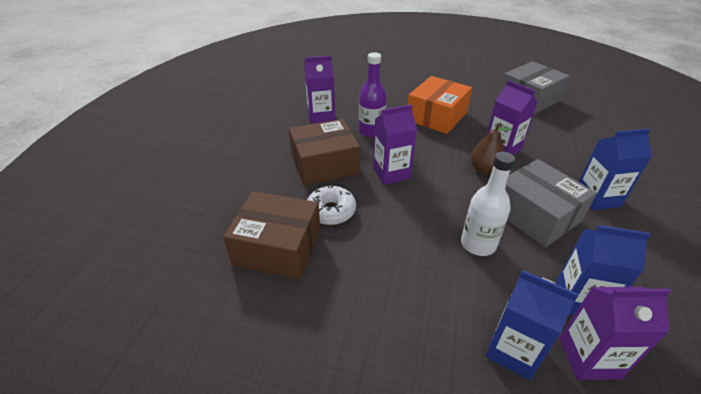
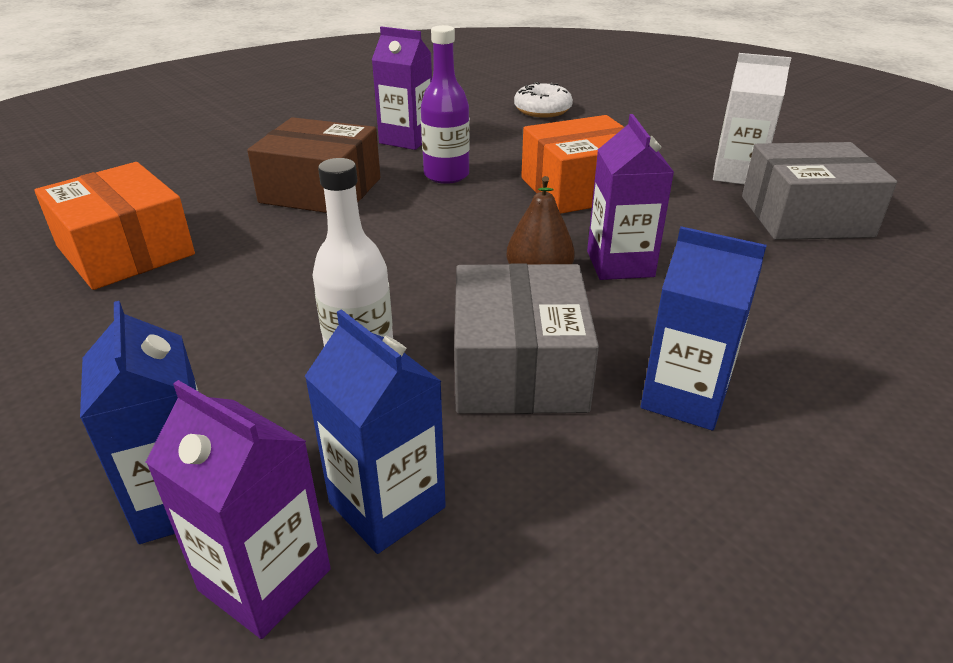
camera: 35 degrees right, 5 degrees down
(277, 248) = (125, 250): brown box -> orange box
(331, 211) = (242, 240): white donut -> white donut (542, 110)
(391, 173) = (389, 230): purple carton -> none
(482, 87) = (737, 174): none -> white carton

